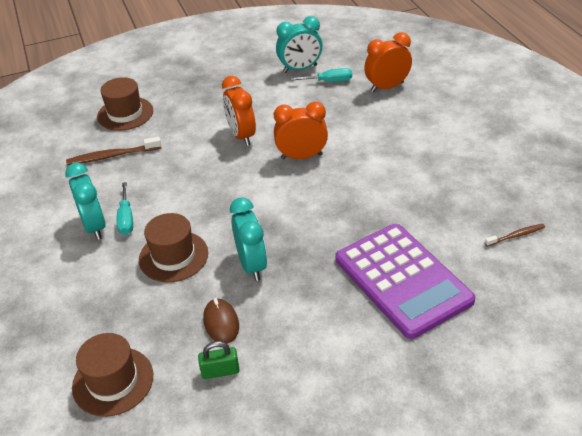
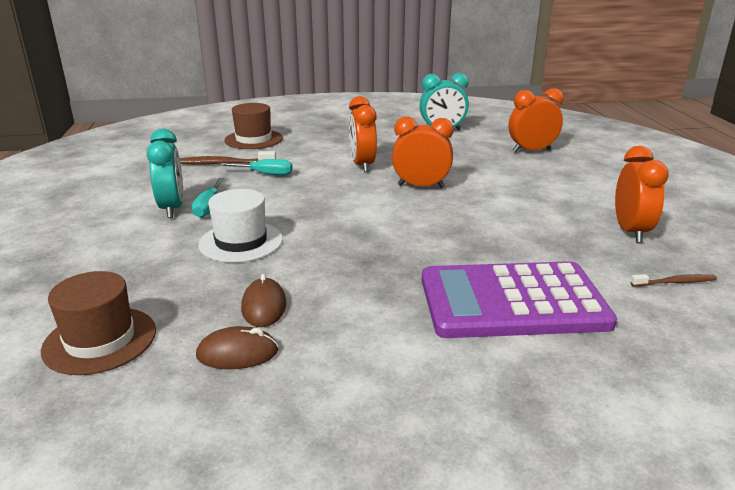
camera: 10 degrees right, 15 degrees down
(173, 256) = (241, 242): brown hat -> white hat
(220, 371) = (237, 353): green padlock -> brown mouse
(252, 265) = (327, 261): turquoise clock -> none
(329, 81) = (470, 141): turquoise screwdriver -> turquoise screwdriver (265, 174)
(402, 280) = (512, 302): purple calculator -> purple calculator turned 105 degrees clockwise
(480, 183) = (631, 231): none -> orange clock

